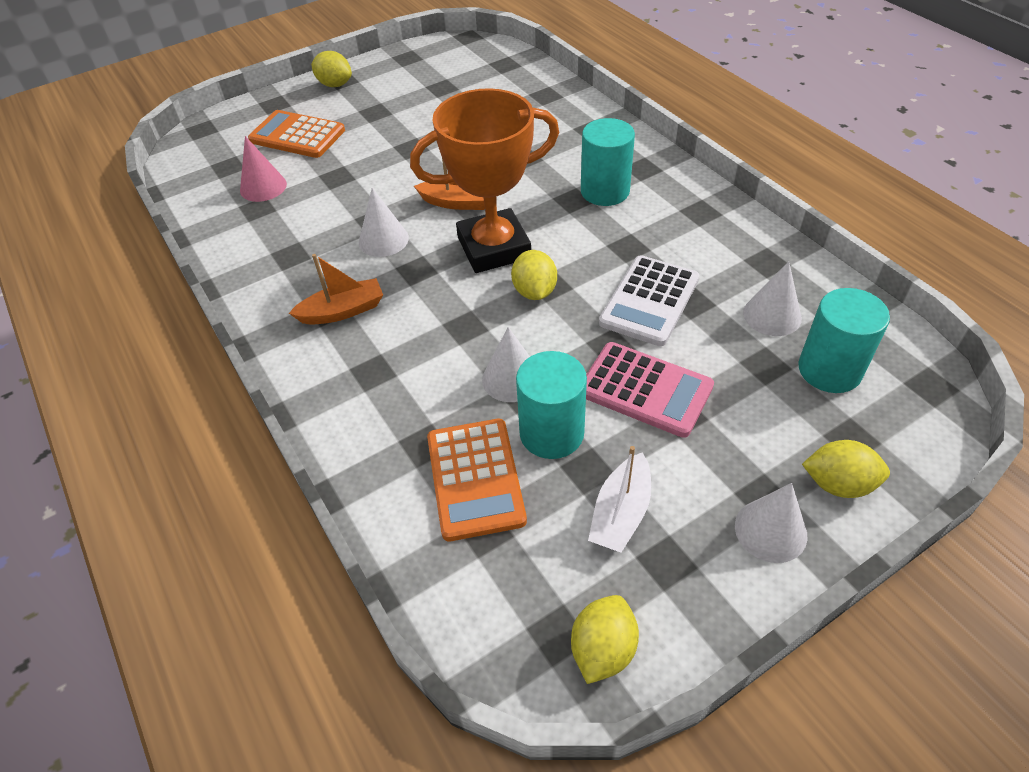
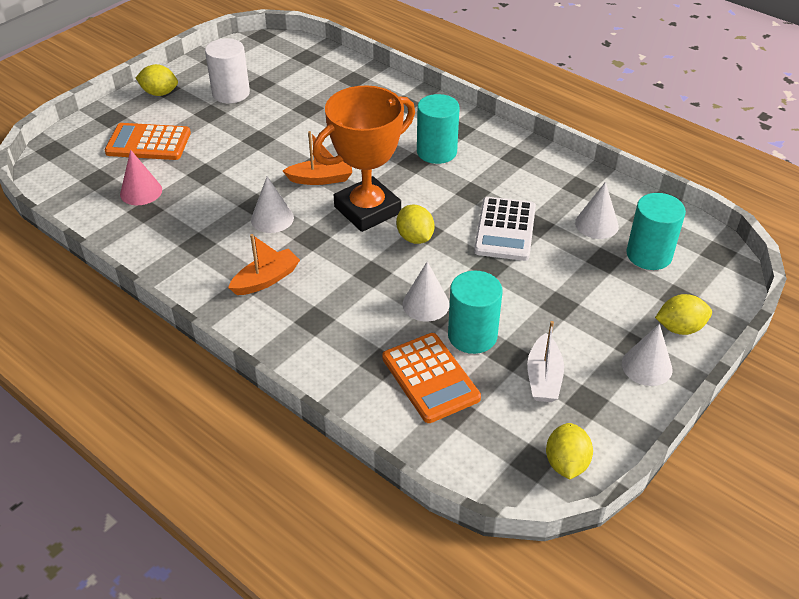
camera: 20 degrees left, 5 degrees down
(406, 94) = (231, 93): none -> white cylinder
(645, 389) = (527, 292): pink calculator -> none

